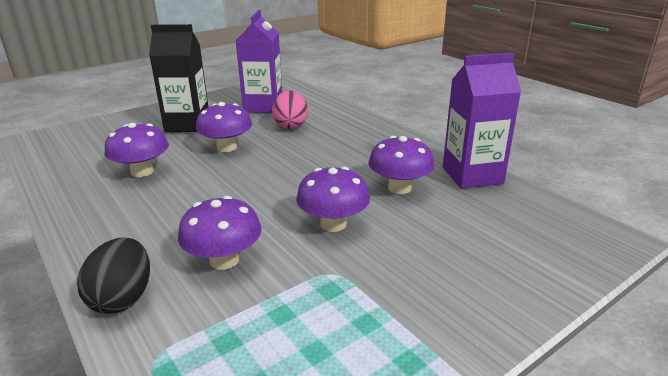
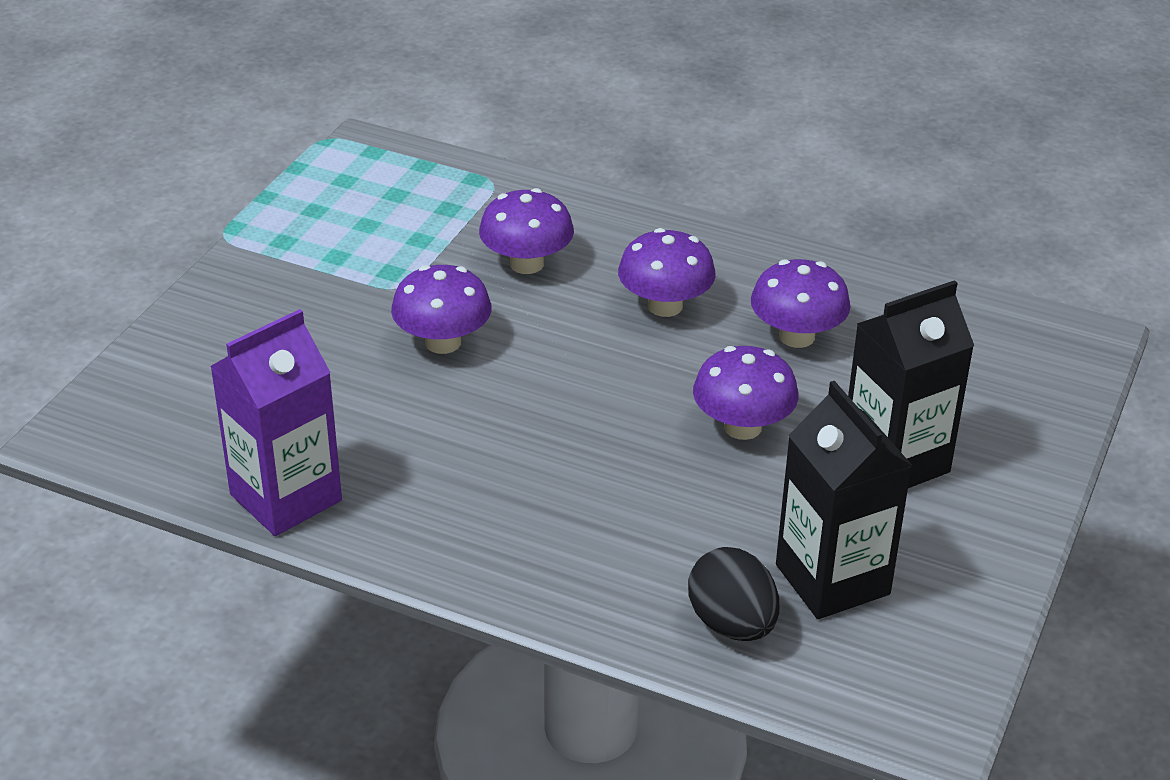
camera: 150 degrees right, 10 degrees up
(123, 298) = (580, 206): black egg -> black egg (732, 624)
(263, 106) = (832, 579): purple carton -> black carton
(291, 125) = (700, 529): pink egg -> none
(399, 188) = (390, 431): purple mushroom -> purple mushroom (665, 306)

